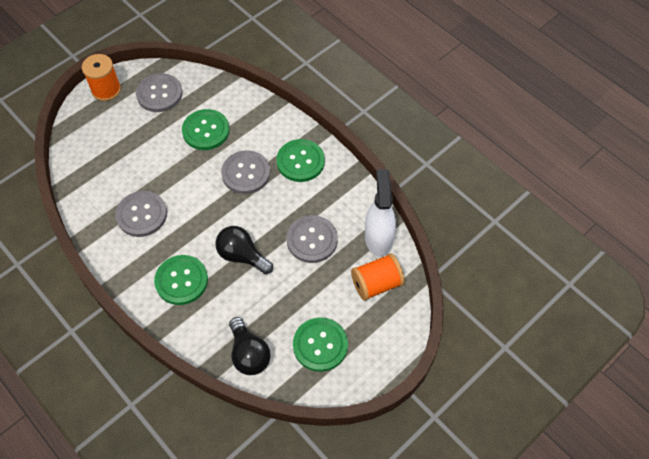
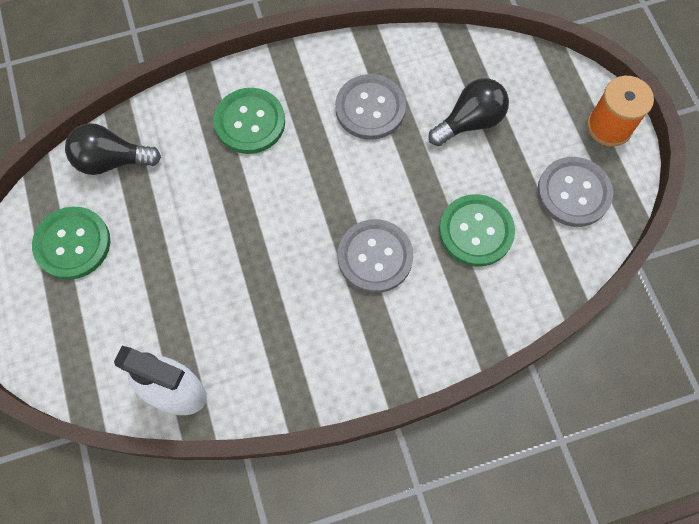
camera: 115 degrees right, 10 degrees up
(242, 256) = (246, 202): black light bulb -> black light bulb (470, 122)
(300, 161) = (359, 341): green button -> none
(312, 240) = (222, 299): grey button -> none
(376, 284) = (110, 352): orange spool -> none

